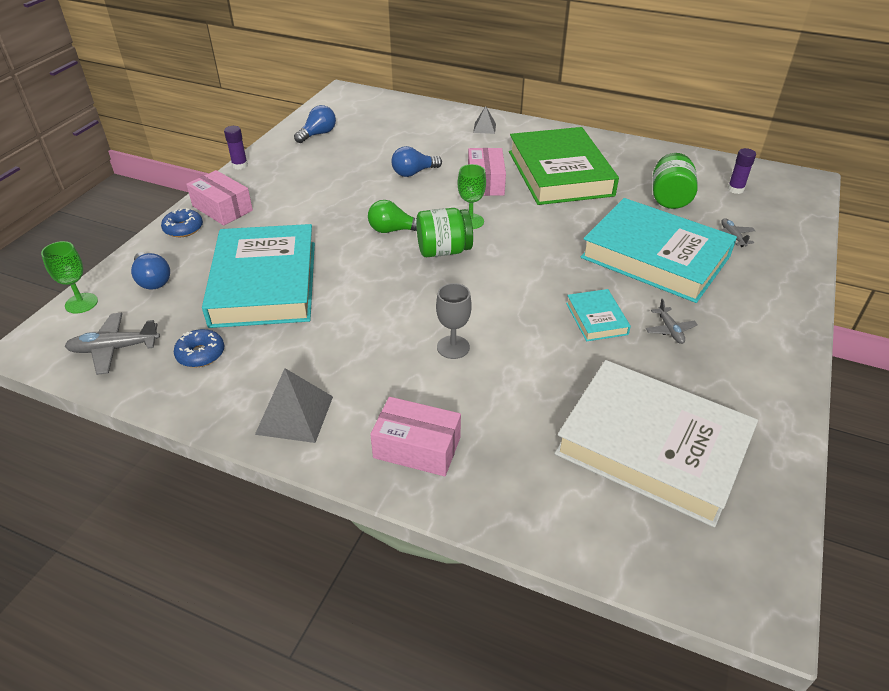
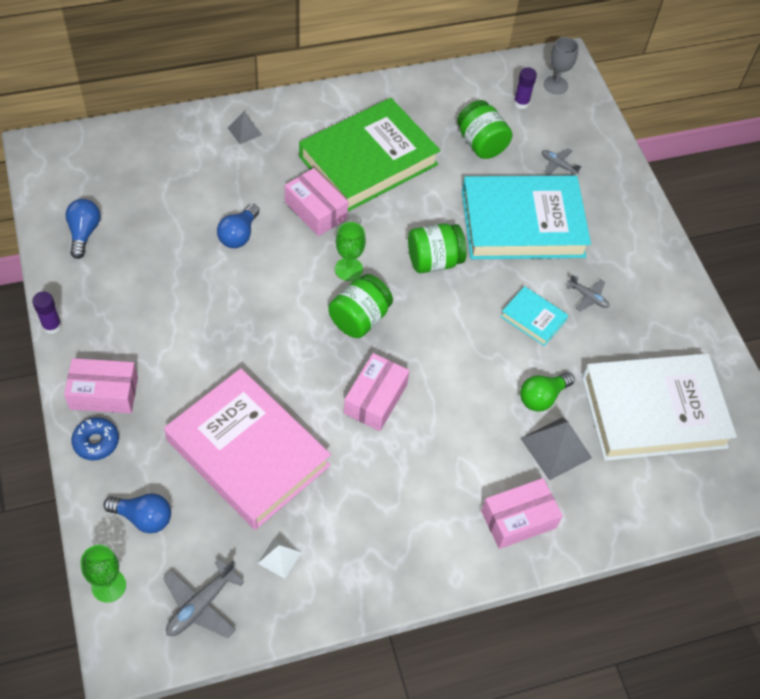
camera: 45 degrees left, 15 degrees up
(201, 354) = (279, 557): blue donut -> white pyramid
(265, 283) = (248, 452): turquoise book -> pink book
(294, 415) = (411, 556): grey pyramid -> grey pyramid (556, 448)
(393, 230) = (294, 321): green light bulb -> green light bulb (542, 397)
(396, 301) = (375, 399): none -> pink box
(453, 347) = (460, 415): grey goblet -> grey goblet (555, 85)
(546, 245) = (434, 261): none -> green jar
(559, 173) = (368, 161): green book -> green book turned 75 degrees counterclockwise

